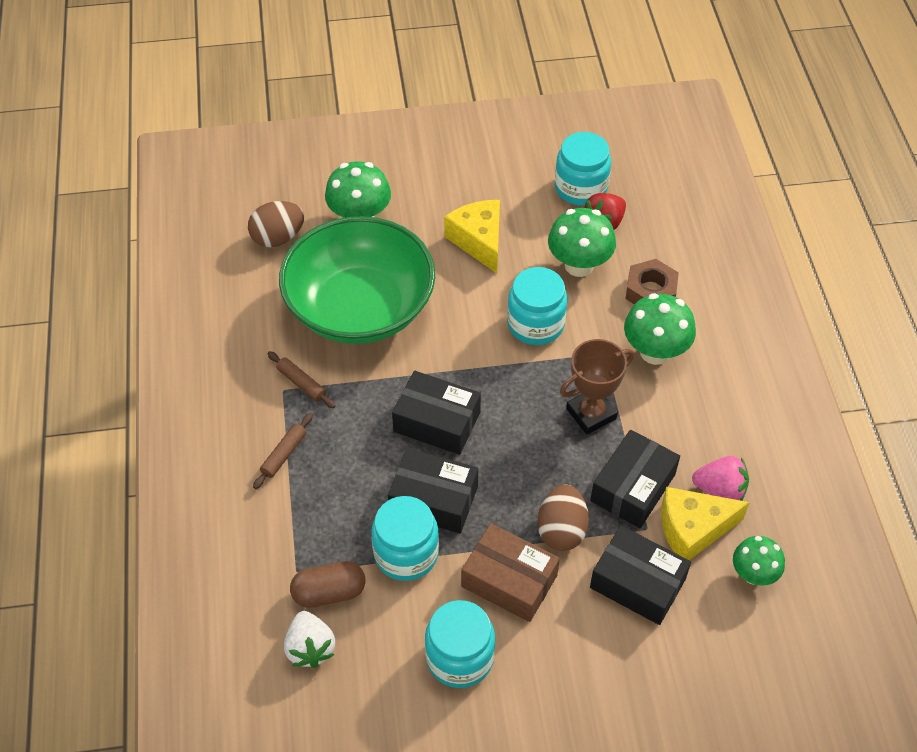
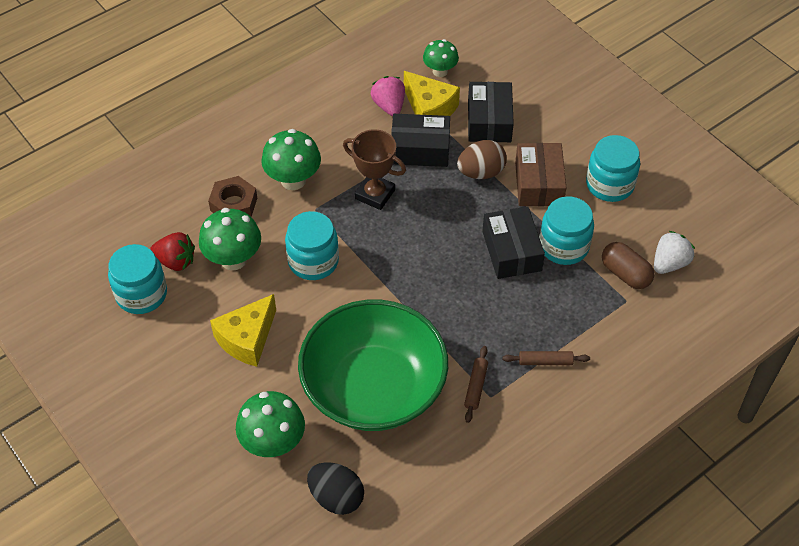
camera: 120 degrees left, 0 degrees up
(278, 238) = (336, 497): brown egg -> black egg
(437, 422) = (447, 280): black box -> none

